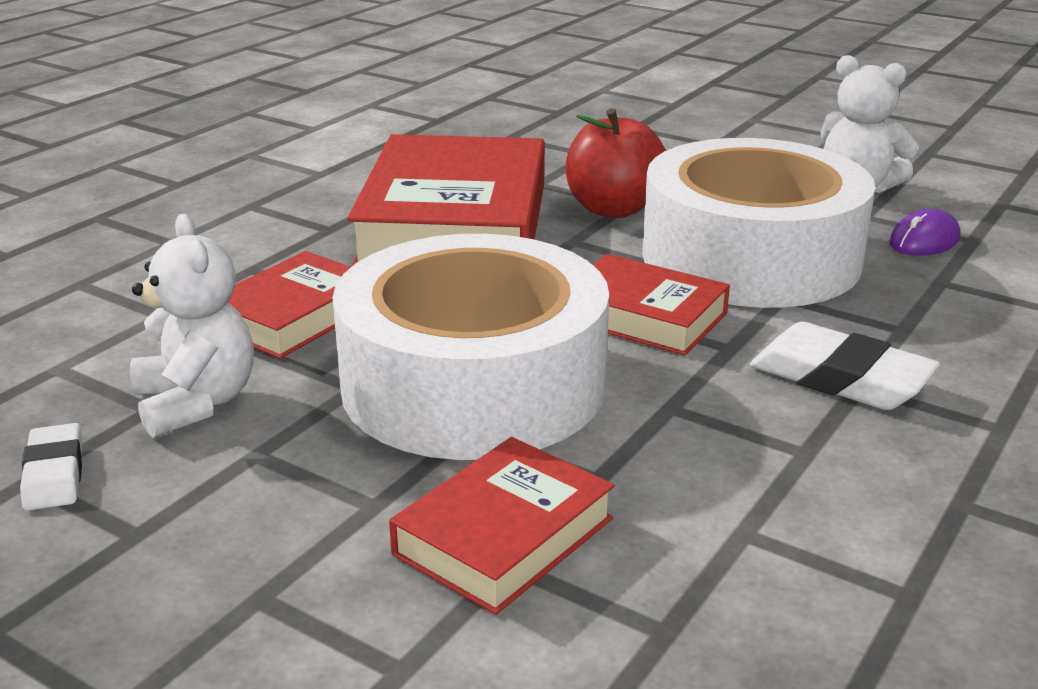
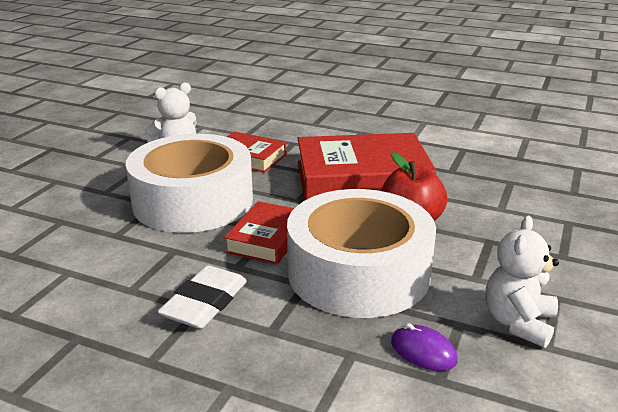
camera: 80 degrees right, 0 degrees up
(54, 474) = (131, 139): white eraser -> none
(504, 536) = (78, 218): red book -> none

